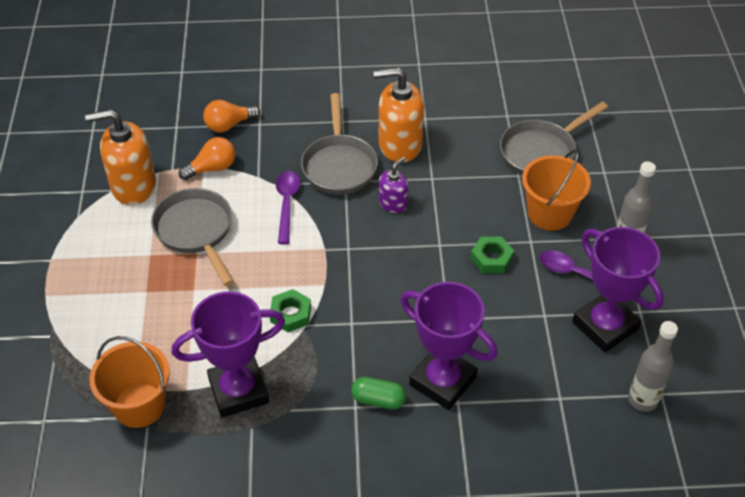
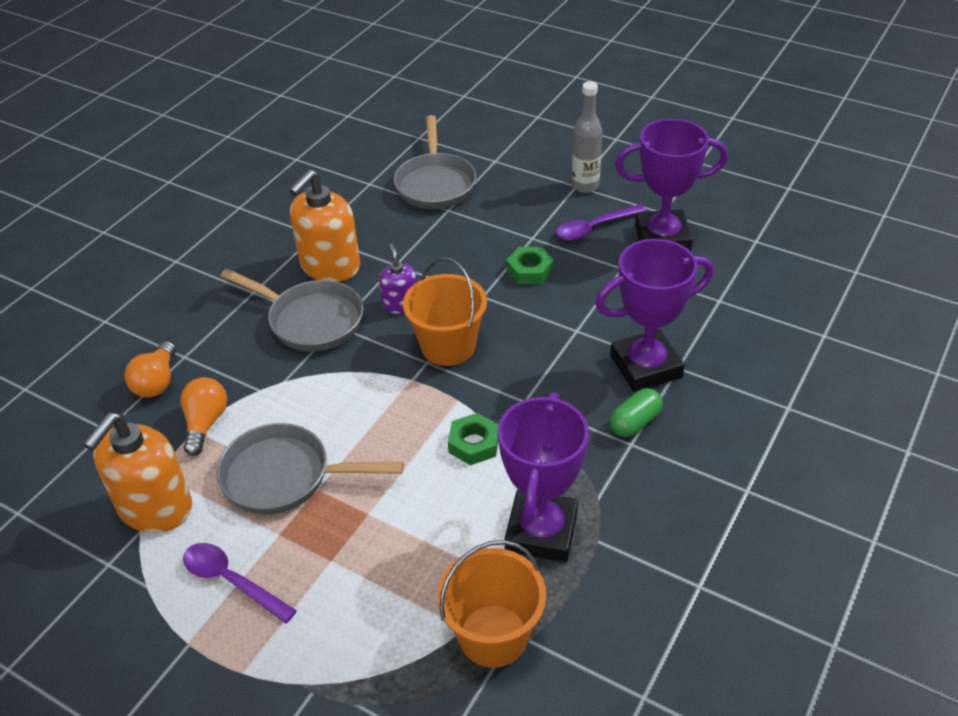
camera: 55 degrees left, 5 degrees down
(287, 204) = (322, 383): purple spoon -> purple spoon (232, 581)
(549, 213) = (511, 212): orange bucket -> orange bucket (448, 346)
(642, 400) = (755, 254): grey bottle -> none

